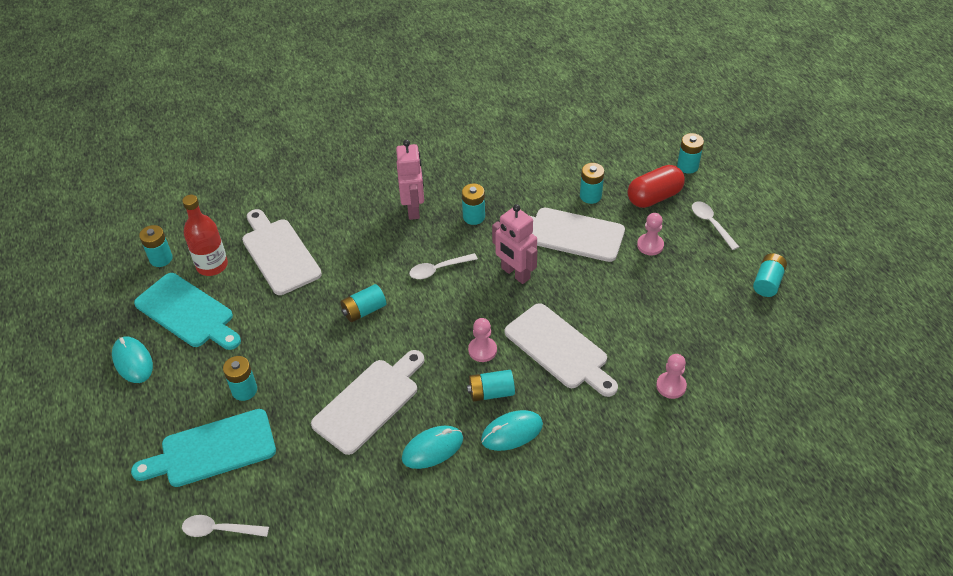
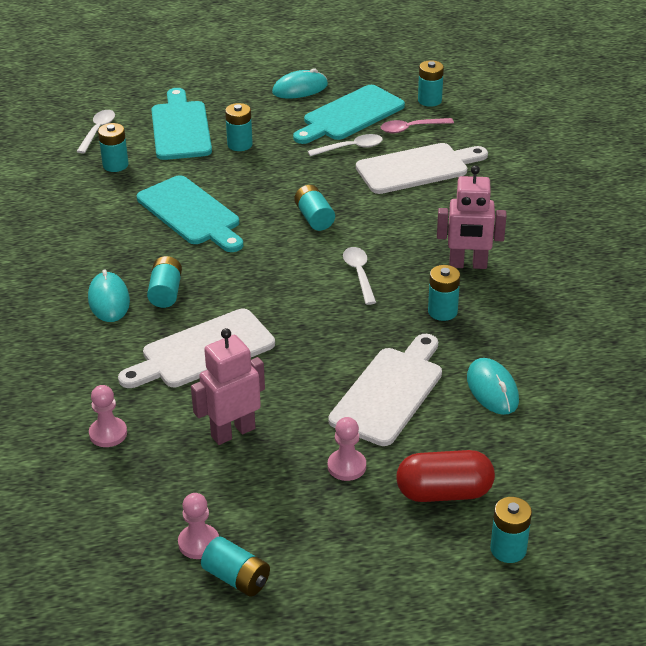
camera: 100 degrees right, 10 degrees down
(212, 265) = (411, 128): red bottle -> pink spoon
(369, 402) = (191, 213): white cutting board -> turquoise cutting board
(432, 448) = (117, 247): turquoise mouse -> turquoise mouse (492, 389)
(482, 350) = (225, 293): pink pawn -> pink pawn (198, 543)
(515, 273) = (333, 333): pink robot -> pink robot (233, 432)
(590, 196) = (460, 425): turquoise battery -> turquoise battery (115, 165)
(654, 197) = (444, 492): red capsule -> red capsule turned 75 degrees counterclockwise
(711, 224) = (372, 544): white spoon -> white spoon (351, 148)

